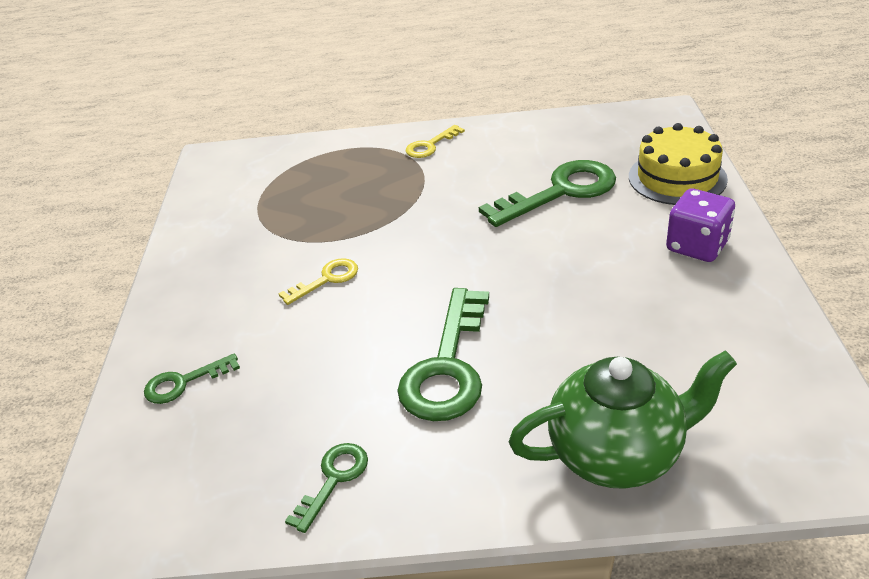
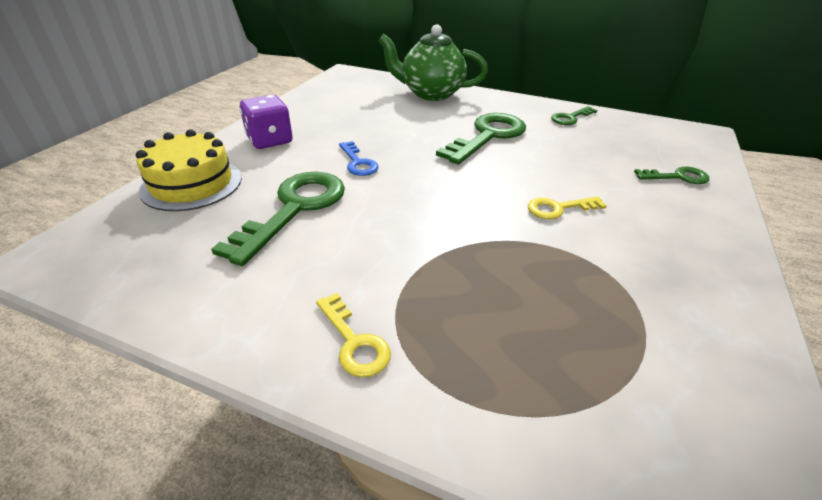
camera: 160 degrees left, 0 degrees up
(430, 145) = (354, 341): yellow key -> yellow key turned 75 degrees clockwise
(560, 192) = (294, 209): green key -> green key turned 120 degrees clockwise
(564, 256) = (358, 162): none -> blue key

